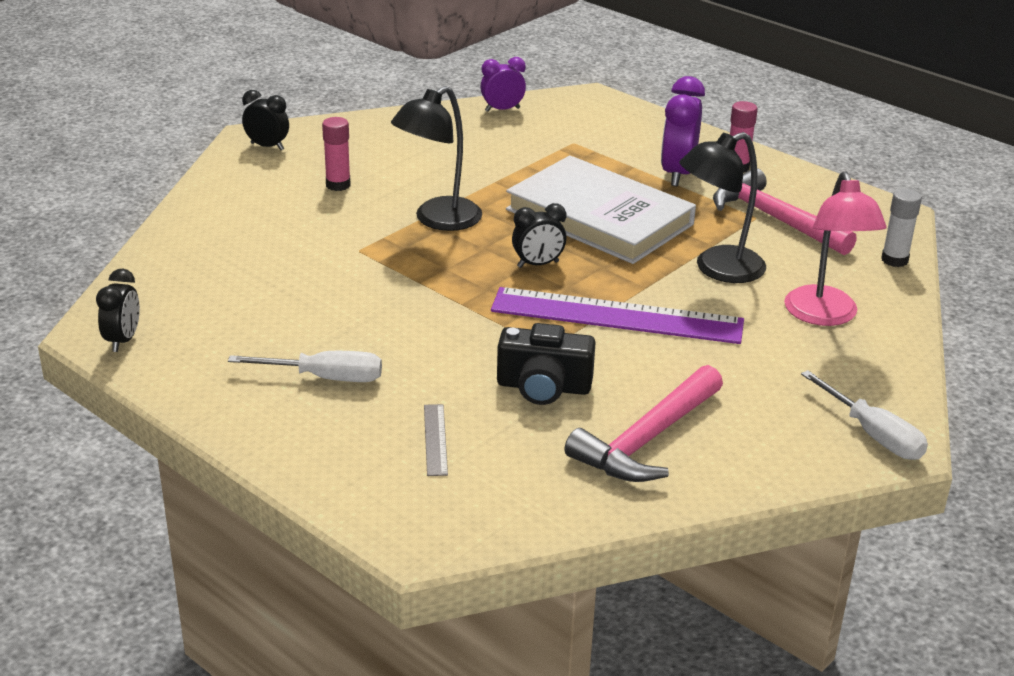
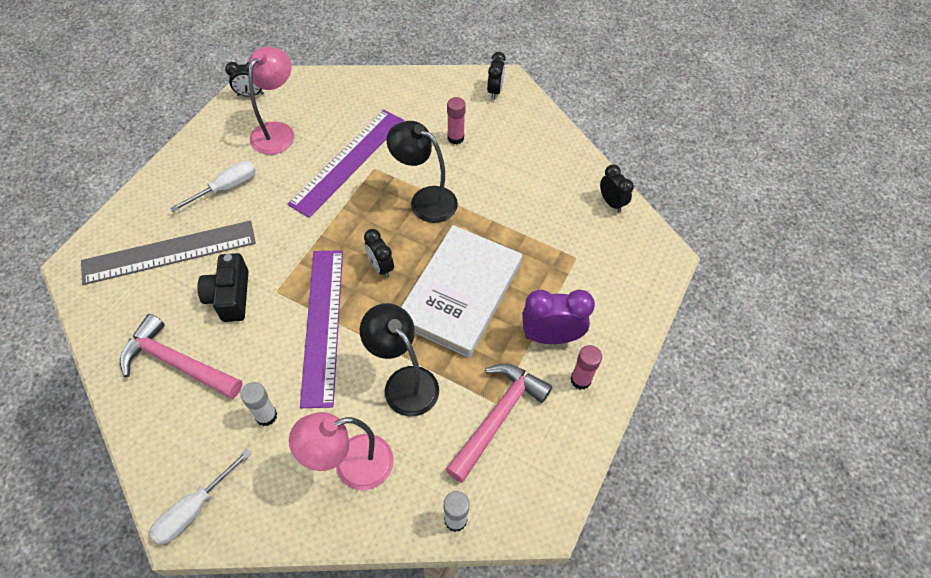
camera: 75 degrees right, 25 degrees up
(230, 321) = (277, 131): none -> pink lamp
(325, 378) = (226, 188): white screwdriver -> white screwdriver turned 120 degrees counterclockwise
(332, 268) = (348, 161): none -> purple ruler
(435, 439) = (169, 252): grey ruler -> grey ruler, size x2.47
(502, 109) = (611, 203): purple clock -> black clock
(747, 370) = (266, 416): none -> white glue stick

